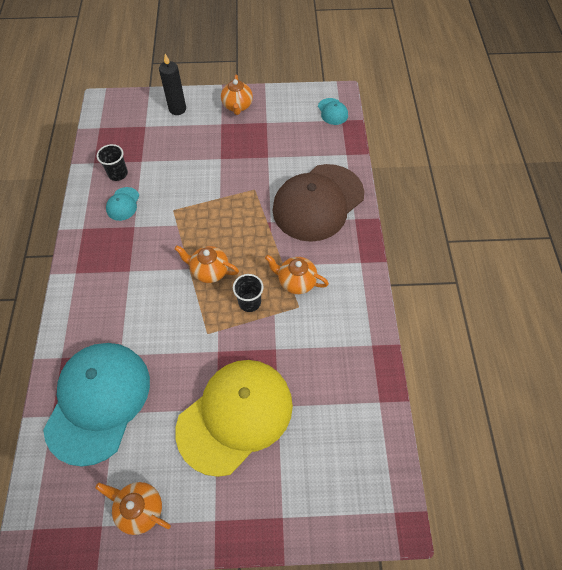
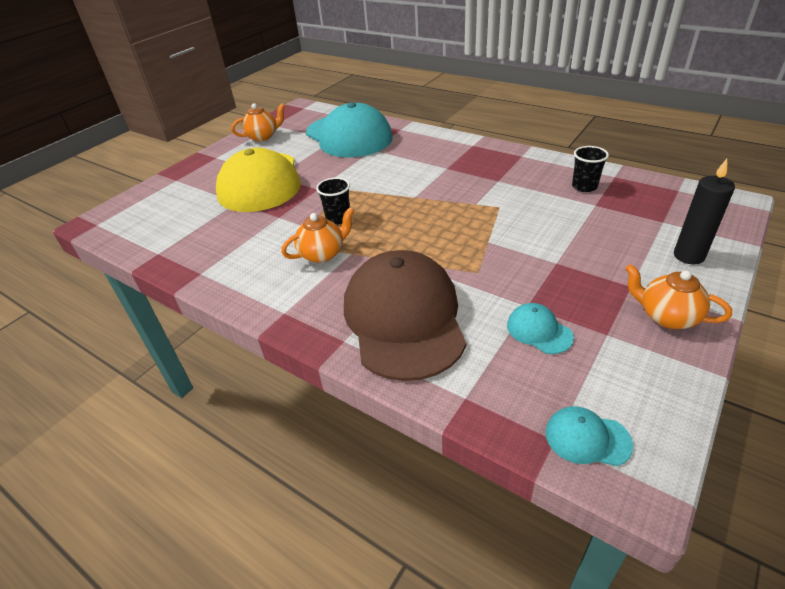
camera: 130 degrees right, 20 degrees down
(123, 204) = (535, 181): turquoise cap -> turquoise cap (539, 331)
(209, 271) = (398, 207): orange teapot -> none

